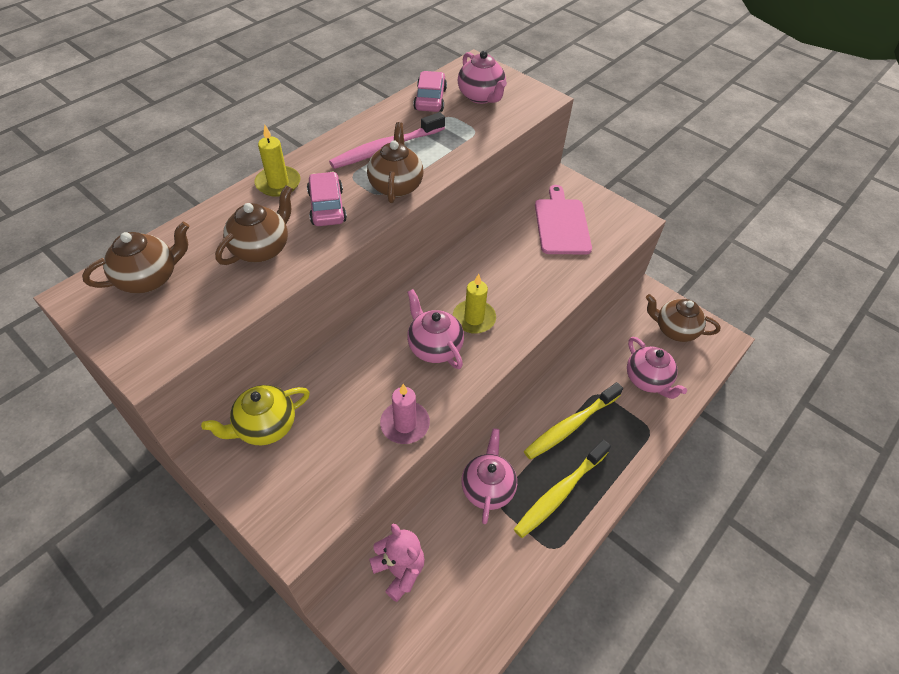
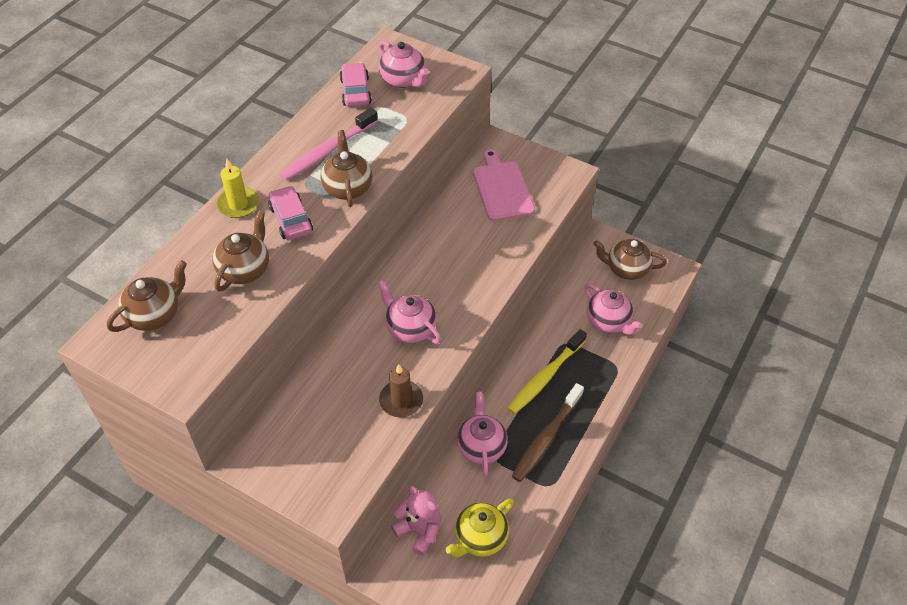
camera: 10 degrees left, 0 degrees up
(265, 426) = (279, 426): yellow teapot -> yellow teapot (479, 538)
(405, 424) = (401, 400): pink candle -> brown candle
(474, 318) = (440, 295): yellow candle -> none
(560, 492) = (546, 437): yellow toothbrush -> brown toothbrush

